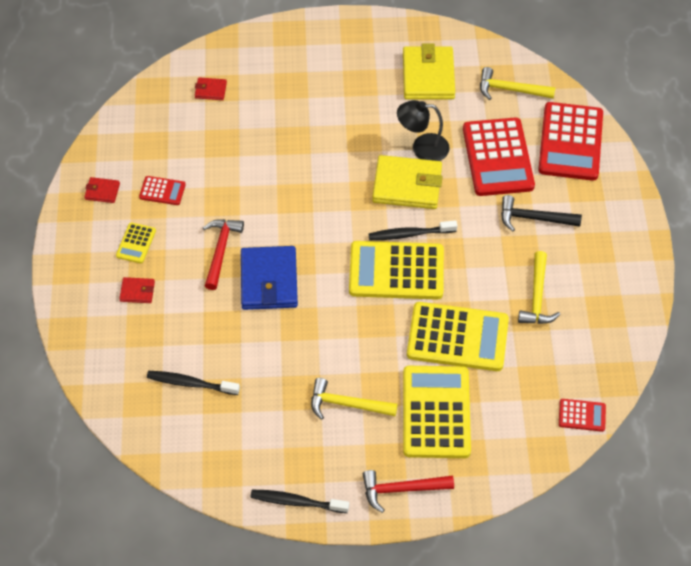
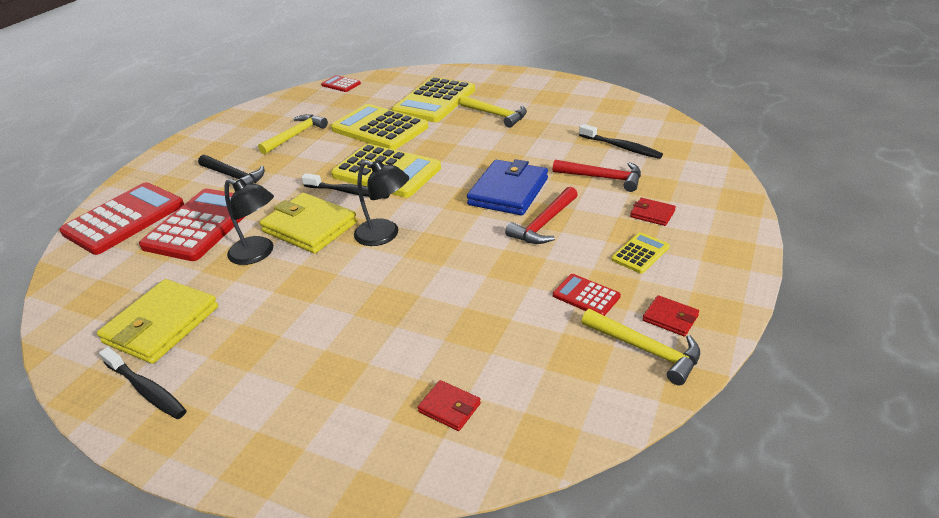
camera: 150 degrees left, 20 degrees down
(297, 502) = (567, 85): black toothbrush -> black toothbrush (146, 389)
(340, 197) = (385, 235): none -> black lamp
(402, 489) = (490, 79): red hammer -> red hammer (602, 178)
(511, 90) = (103, 280): yellow hammer -> yellow hammer (645, 350)

